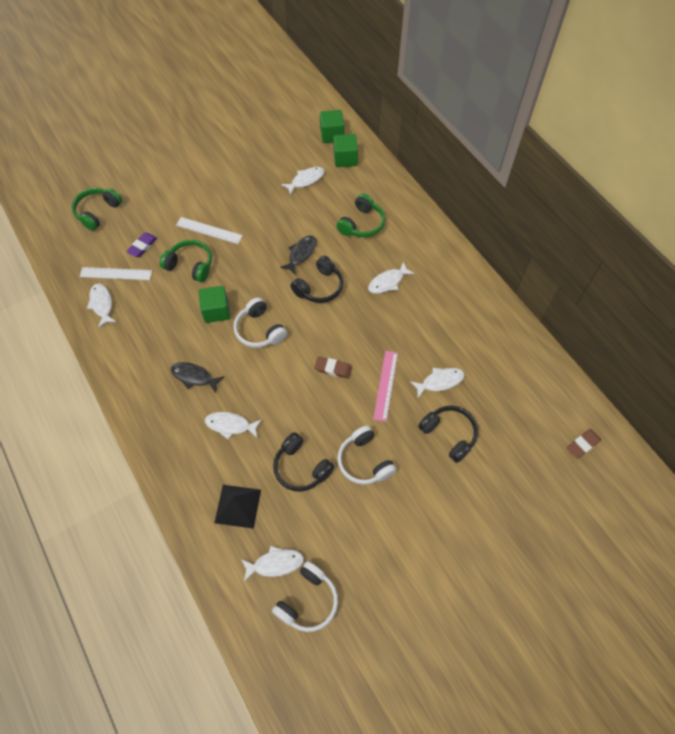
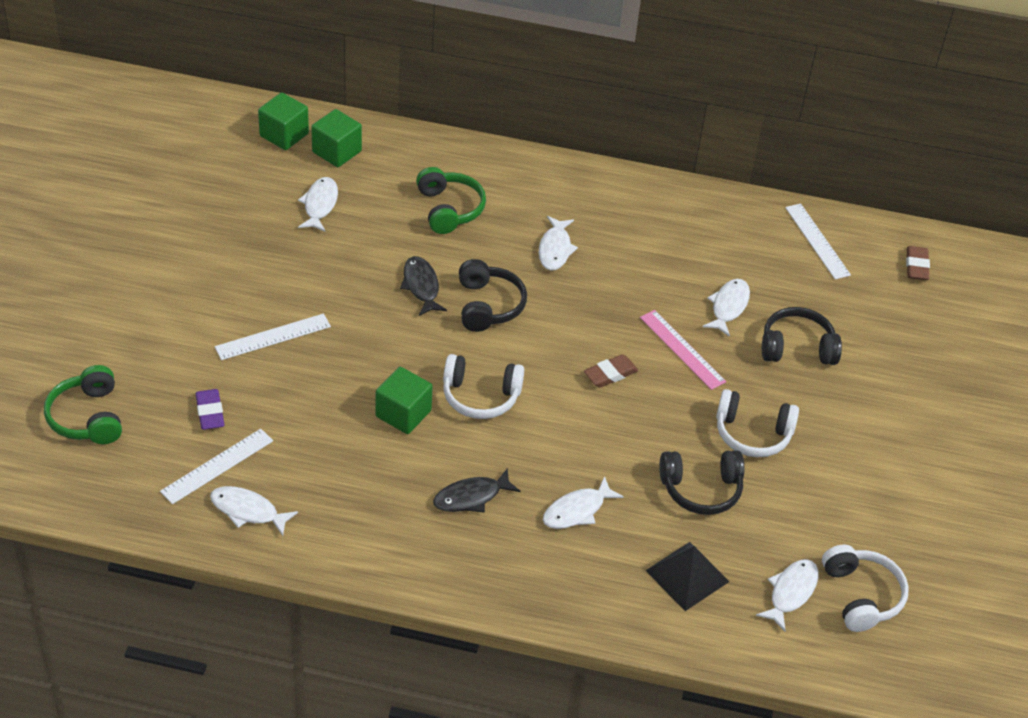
camera: 50 degrees left, 15 degrees down
(190, 265) = (303, 390): green headphones -> none
(539, 383) = (817, 241): none -> white ruler

